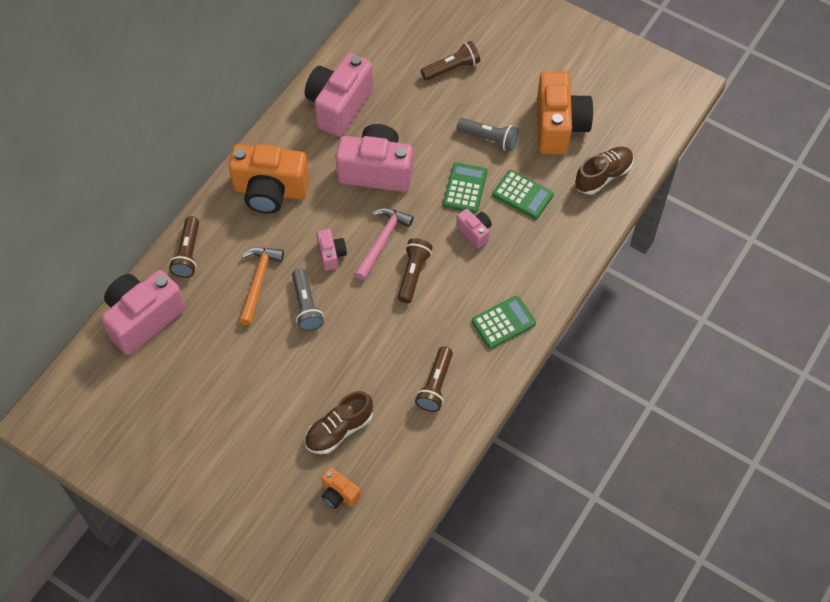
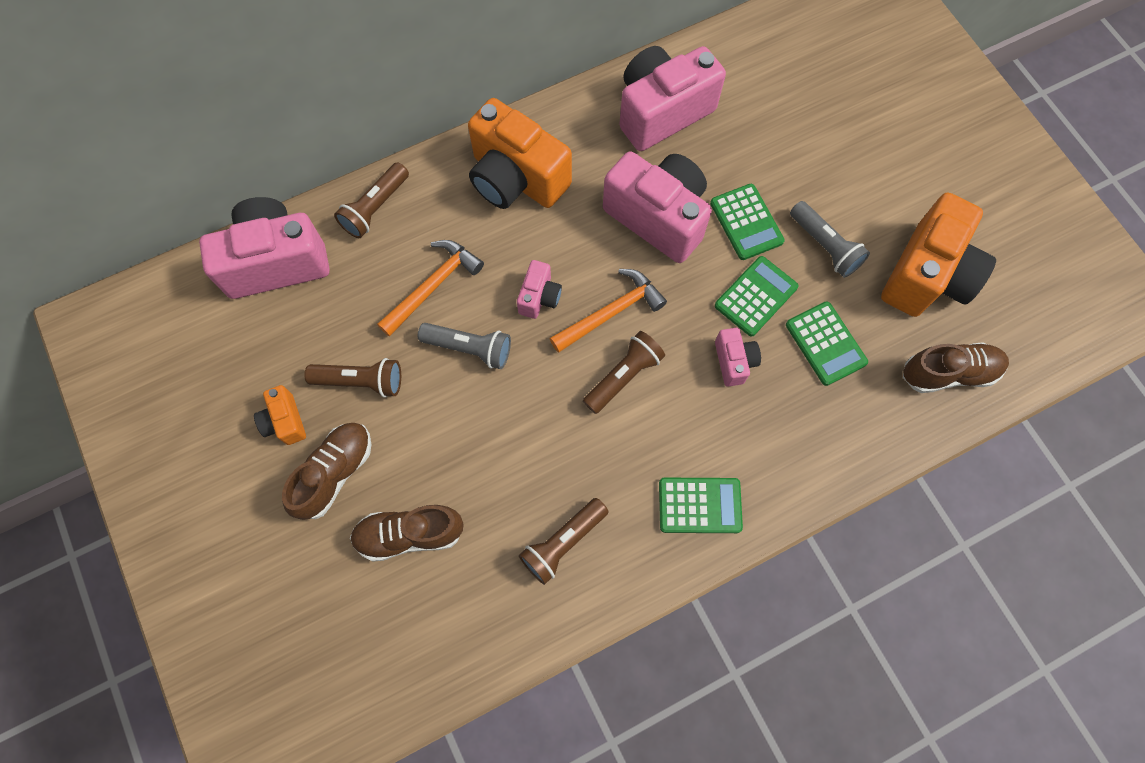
camera: 30 degrees right, 10 degrees up
(268, 421) = (335, 473): none -> brown shoe
(306, 306) = (469, 348): grey flashlight -> grey flashlight turned 90 degrees counterclockwise
(339, 494) = (357, 622): orange camera -> orange camera (285, 421)
(382, 241) = (611, 312): pink hammer -> orange hammer
(433, 147) = (746, 222): none -> green calculator
(452, 68) = (830, 131): brown flashlight -> brown flashlight (361, 381)

